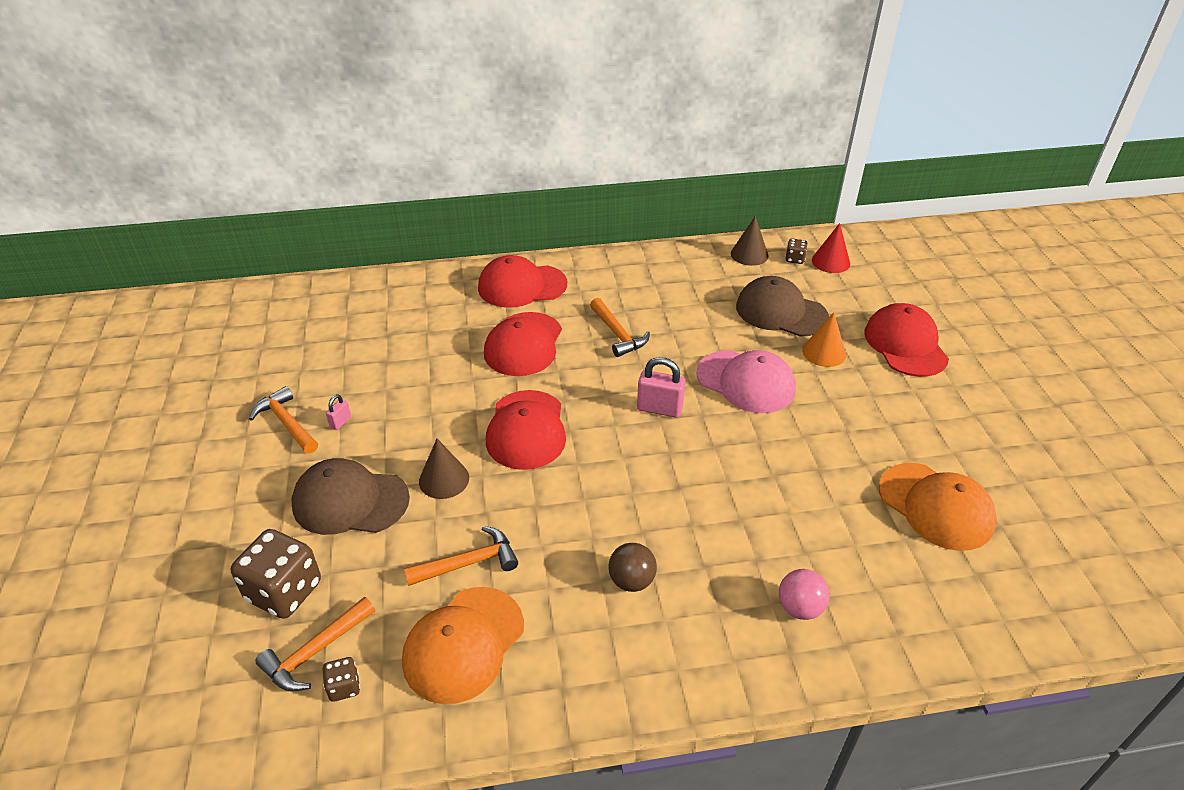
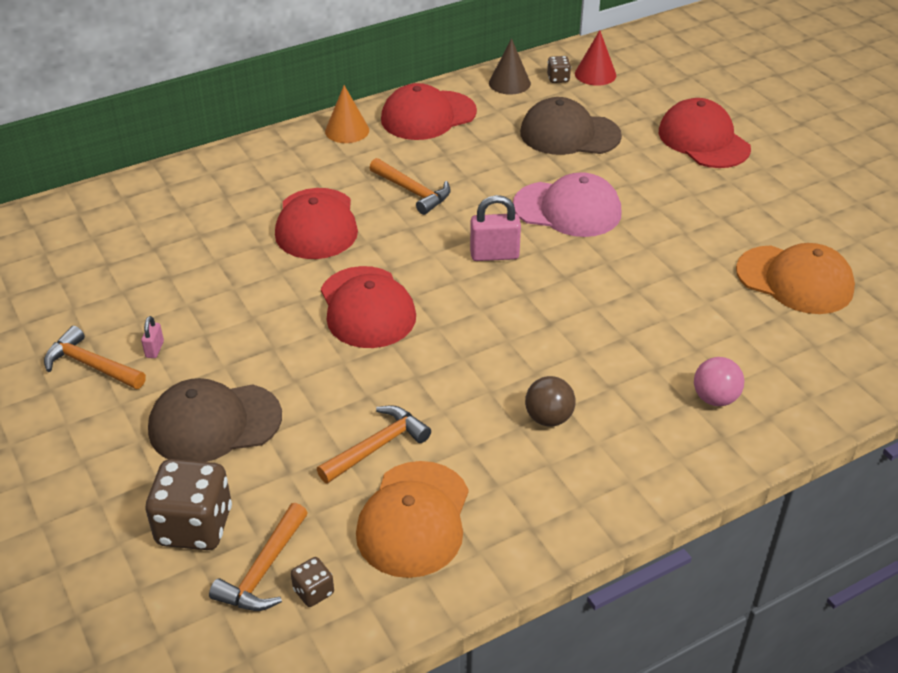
camera: 20 degrees left, 0 degrees up
(444, 479) = (305, 376): brown cone -> none
(522, 286) = (280, 165): red cap -> red cap (428, 116)
(824, 352) = (630, 164): orange cone -> orange cone (347, 130)

